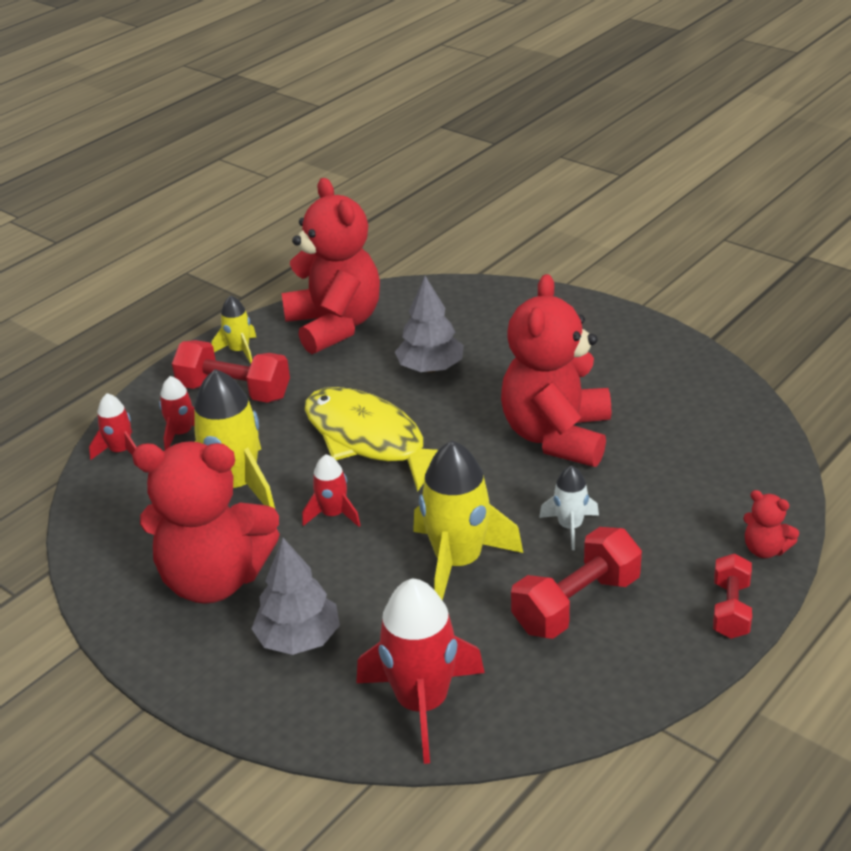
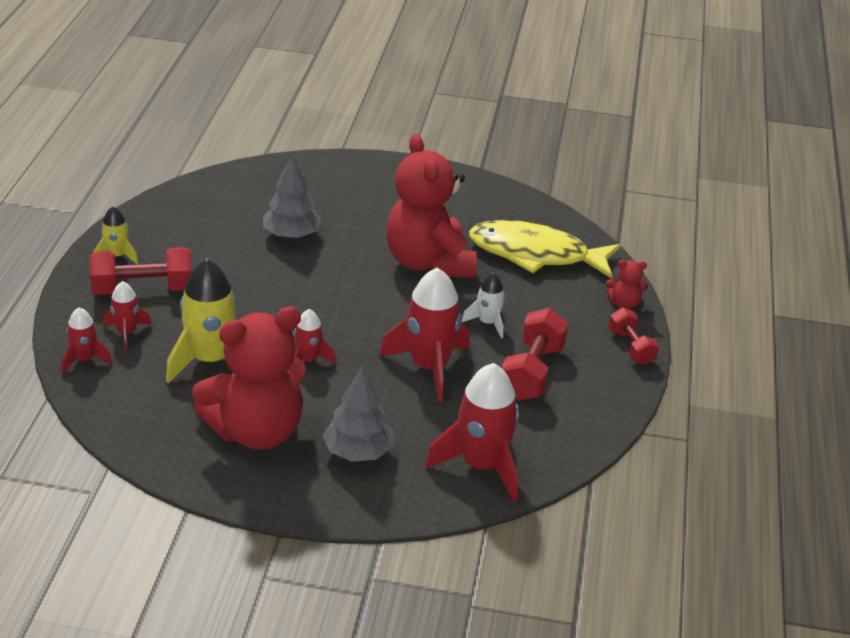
camera: 35 degrees left, 0 degrees up
(335, 325) = (183, 218): red teddy bear -> none
(371, 440) = (290, 299): yellow fish -> yellow fish (536, 254)
(458, 562) = (429, 367): yellow rocket -> red rocket

